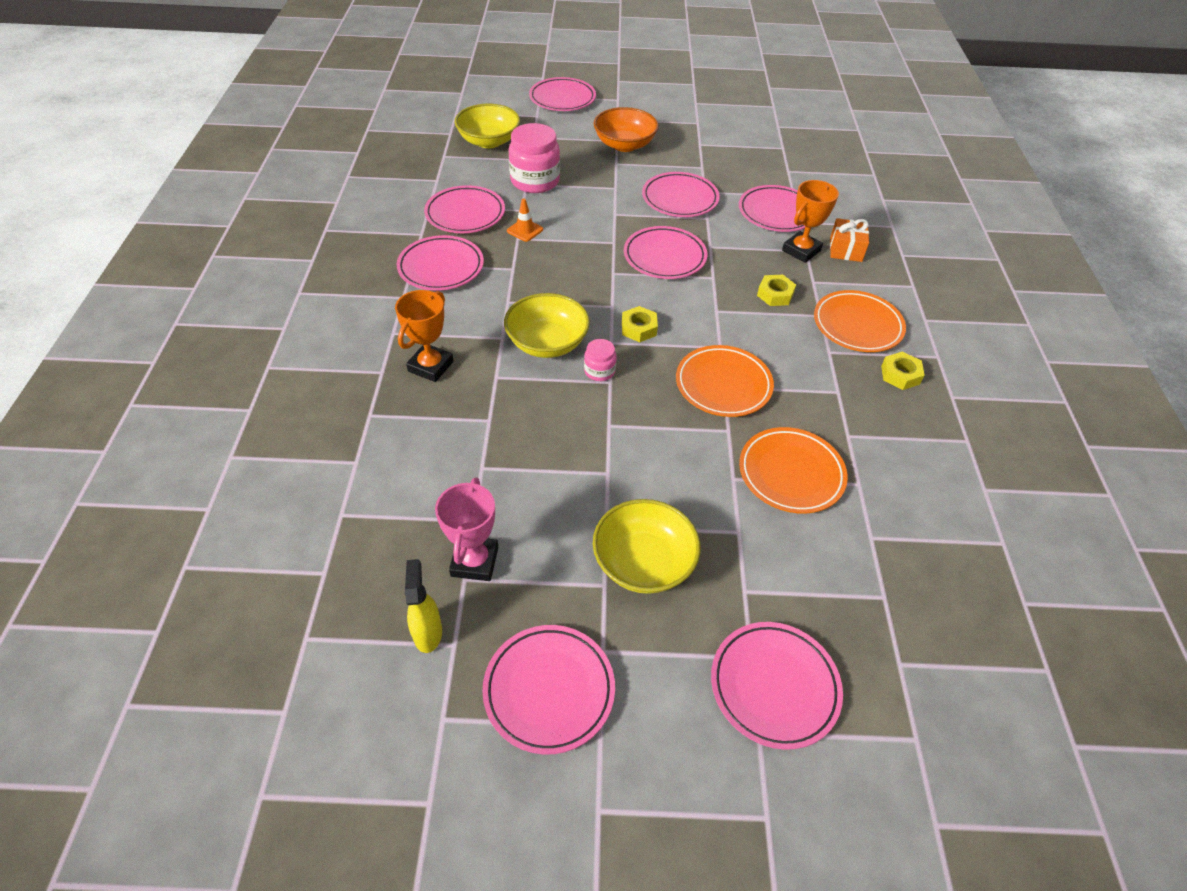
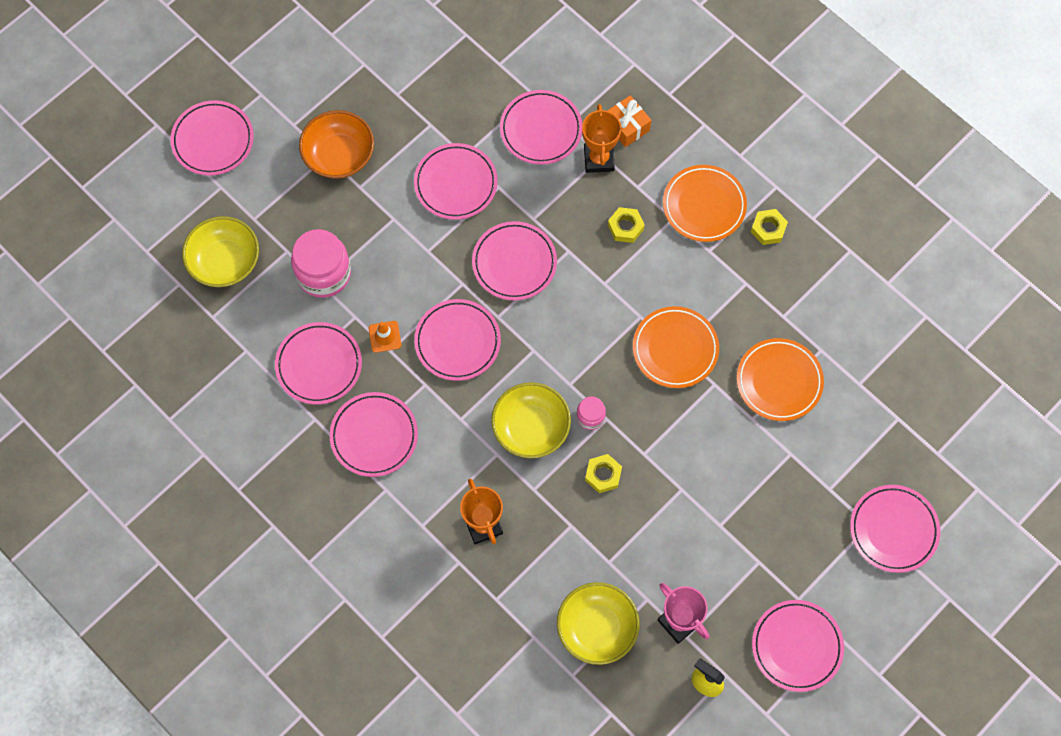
camera: 45 degrees left, 20 degrees up
(567, 265) = (457, 342): none -> pink plate
(638, 328) = (573, 353): yellow nut -> yellow nut (603, 475)
(643, 562) = (763, 527): yellow bowl -> yellow bowl (597, 628)

